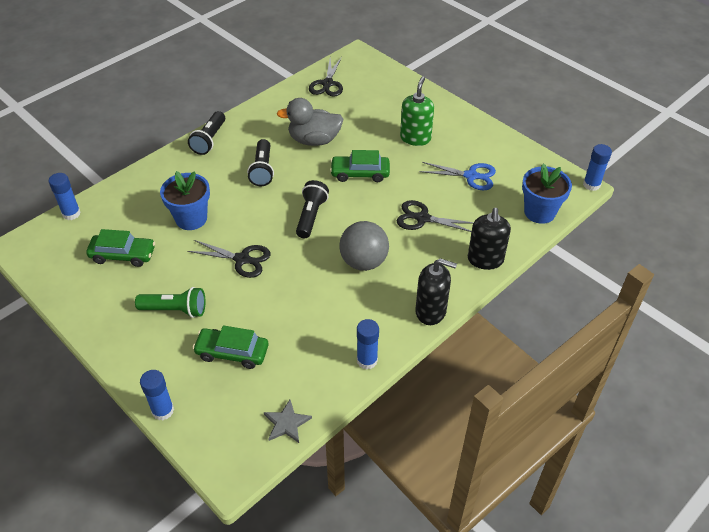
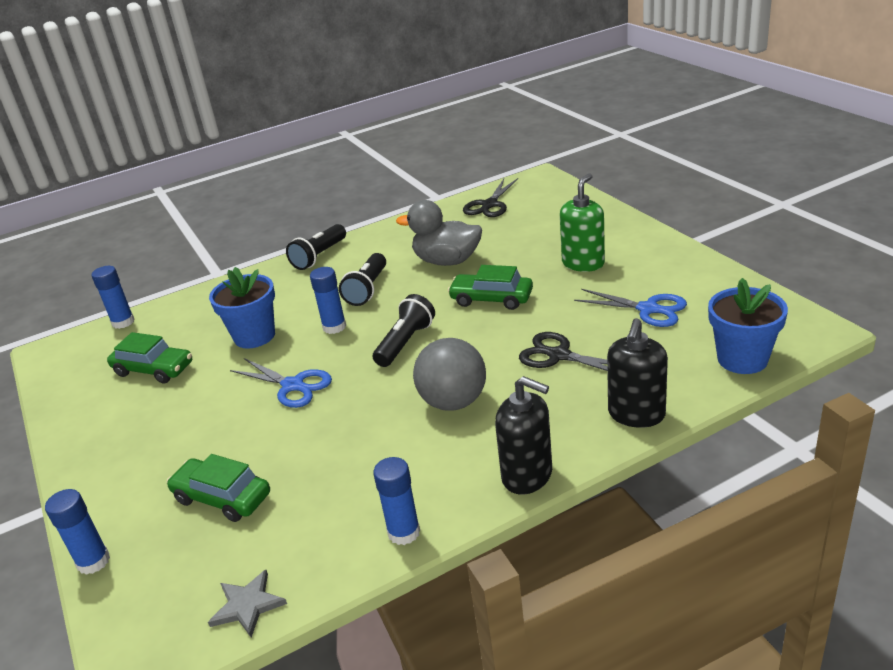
camera: 20 degrees right, 15 degrees down
(175, 310) = (179, 437): green flashlight -> none
(242, 259) = (293, 386): black scissors -> blue scissors
(591, 184) = (837, 329): blue glue stick -> blue glue stick (334, 327)

